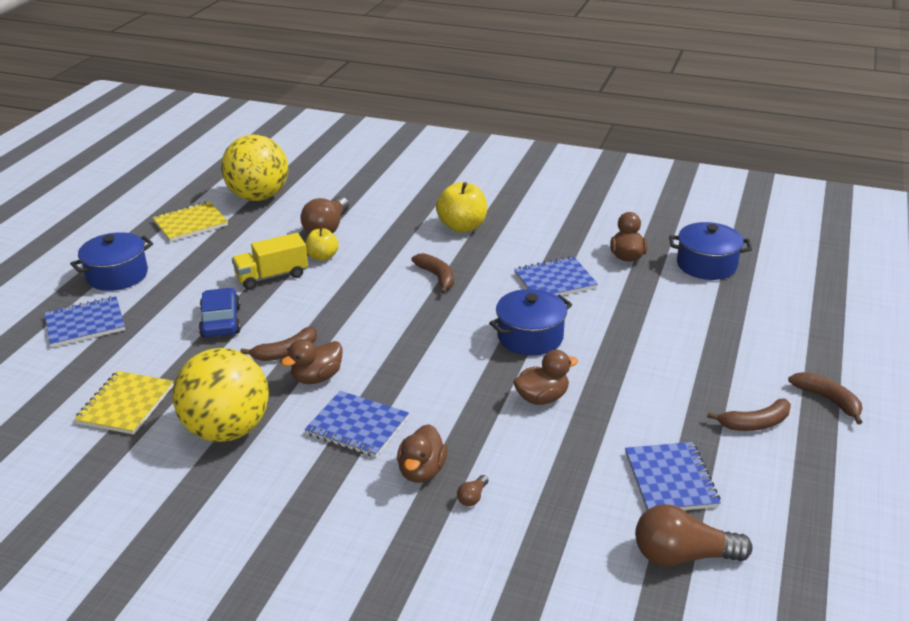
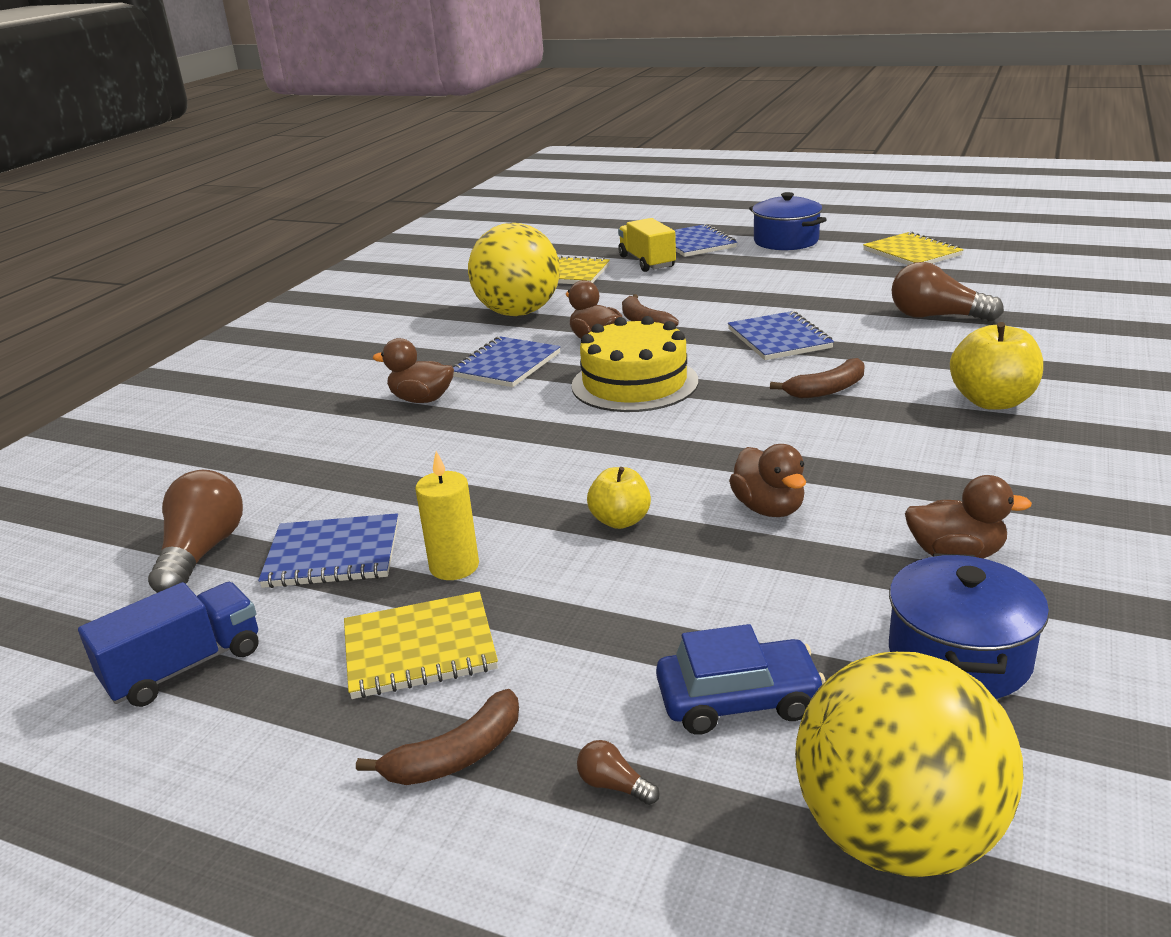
camera: 95 degrees right, 5 degrees down
(221, 321) = (702, 290): blue car -> blue car (738, 700)
(258, 197) = (1003, 274): yellow ball -> yellow ball (897, 835)
(272, 276) = (802, 301): yellow truck -> yellow truck (647, 262)
(322, 257) = (858, 321): yellow apple -> yellow apple (620, 521)
(411, 355) = (634, 383): none -> yellow cake
(472, 497) = (369, 426): brown light bulb -> brown light bulb (614, 785)
(530, 337) = (674, 458): blue pot -> none
(542, 398) = (530, 466): brown duck -> brown duck (769, 508)
(555, 281) = (840, 479): blue notebook -> blue notebook (779, 339)
(672, 420) = (454, 566): none -> yellow candle
(755, 423) = (419, 648): brown banana -> yellow notebook
(807, 524) = (184, 667): none -> blue truck

